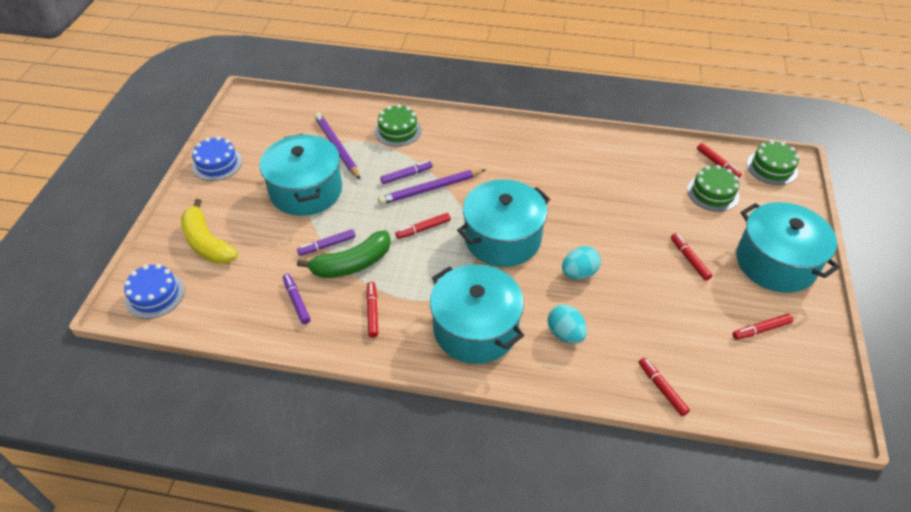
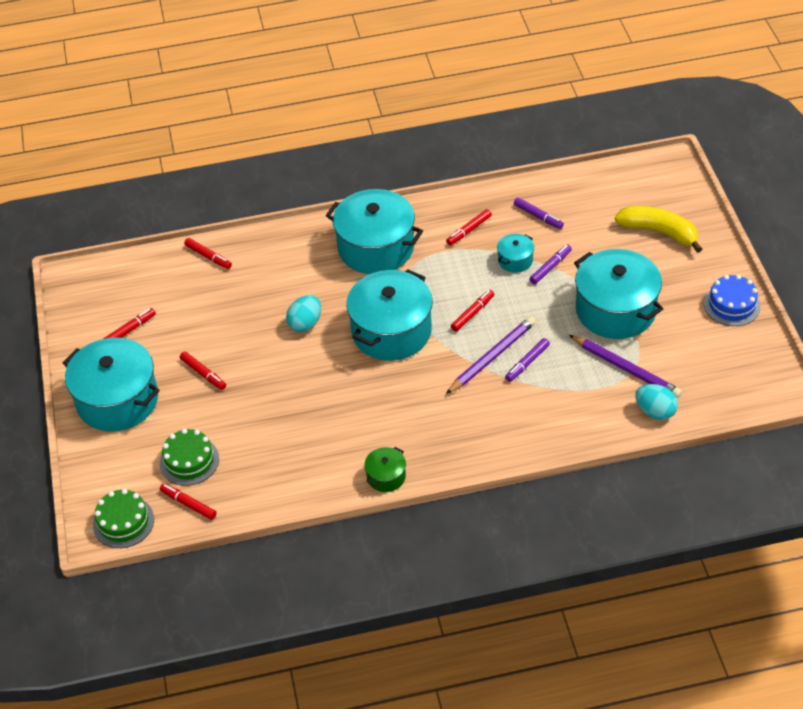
camera: 160 degrees right, 0 degrees up
(155, 295) = (658, 181): blue cake -> none
(352, 264) = (515, 260): green banana -> turquoise pot
(372, 312) = (469, 230): red marker -> red marker turned 75 degrees clockwise
(398, 130) = (576, 415): green cake -> none
(559, 136) = (386, 476): none -> green pot
(565, 334) = (299, 269): turquoise egg -> turquoise egg (655, 411)

